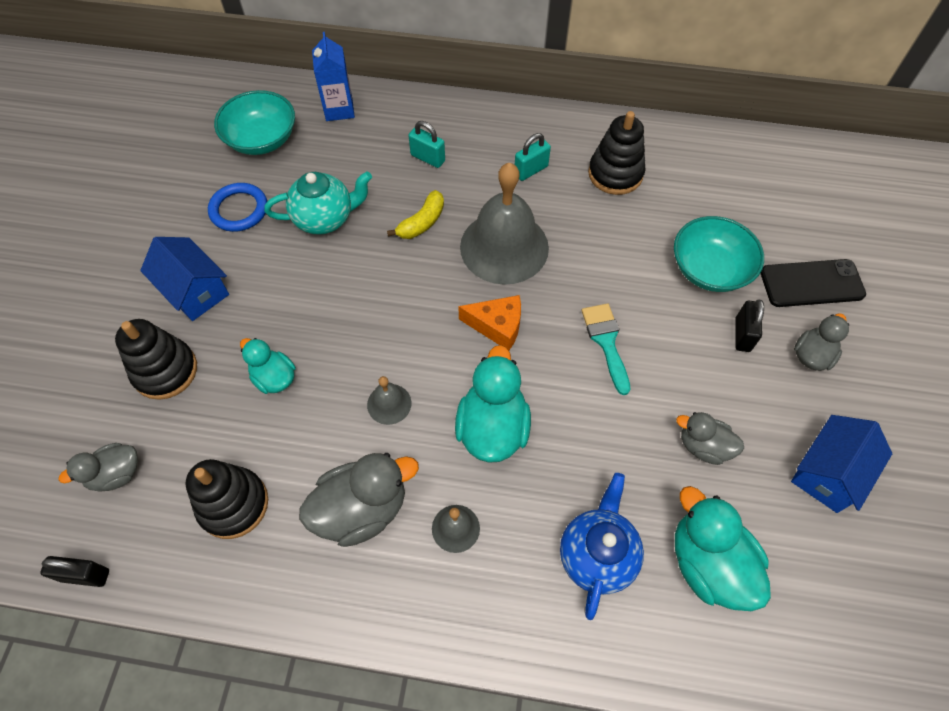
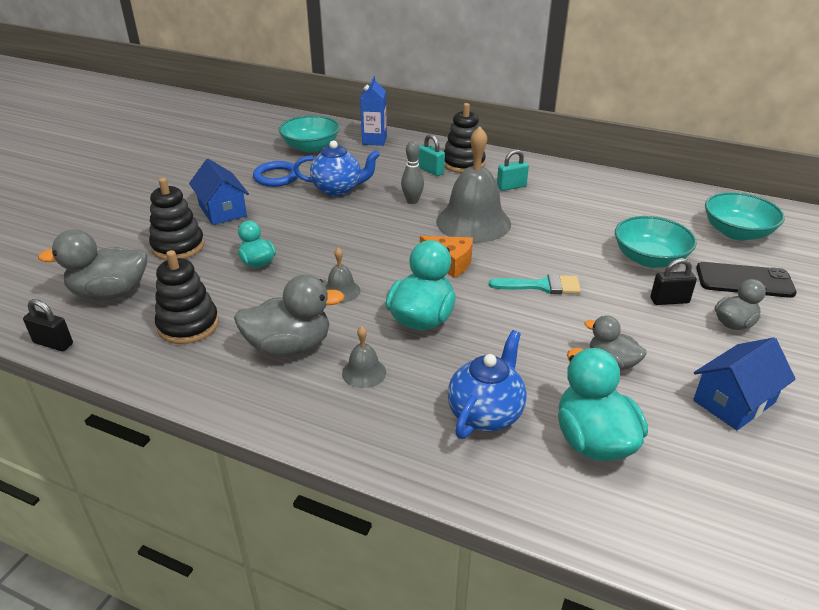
camera: 15 degrees right, 25 degrees down
(116, 474) = (110, 293): grey duck -> grey duck, size x1.66
(325, 218) = (338, 189): turquoise teapot -> blue teapot
(422, 222) = (412, 201): yellow banana -> grey bowling pin
(606, 342) = (541, 286): turquoise brush -> turquoise brush turned 90 degrees clockwise
(615, 174) = (581, 197): black stacking toy -> black stacking toy (463, 163)
(742, 335) = (669, 301): black padlock -> black padlock turned 60 degrees clockwise
(792, 202) = (736, 232): none -> turquoise bowl

